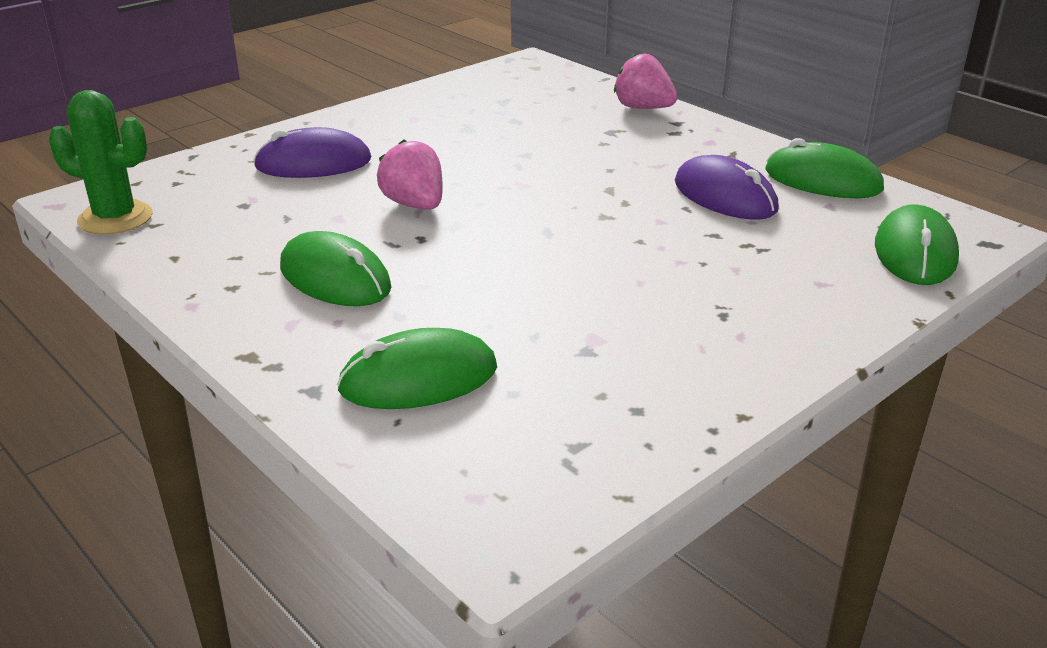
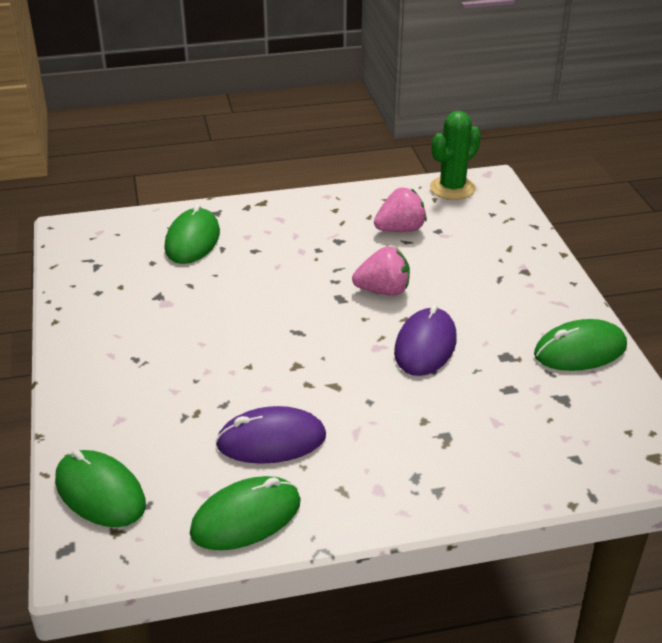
camera: 120 degrees right, 5 degrees up
(313, 163) = (485, 268): purple mouse -> purple mouse (425, 346)
(335, 278) = (314, 240): green mouse -> green mouse (580, 350)
(643, 108) = (488, 483): pink strawberry -> pink strawberry (400, 229)

